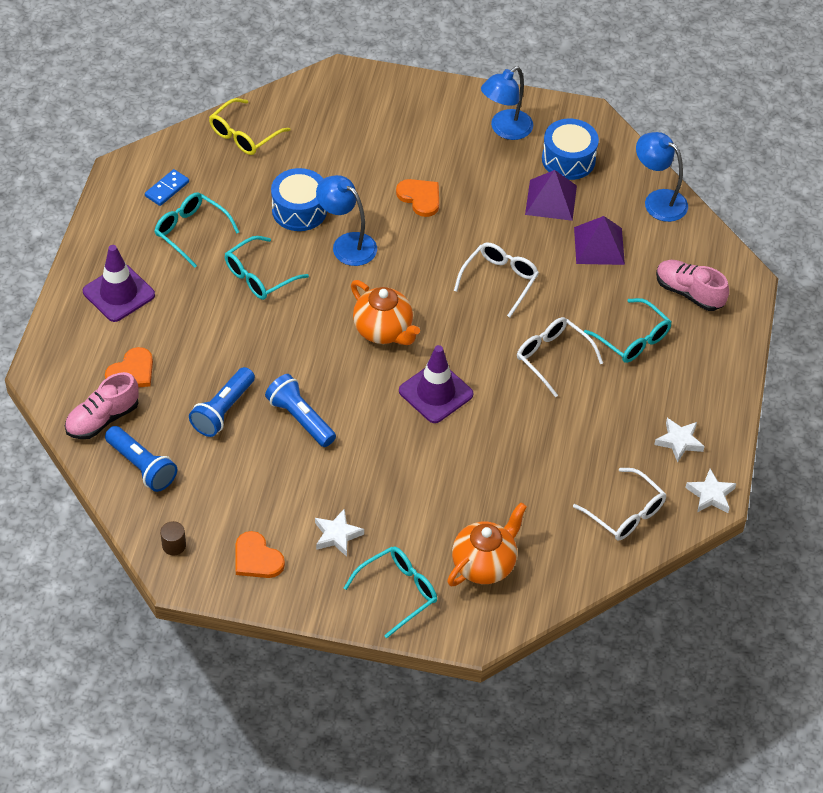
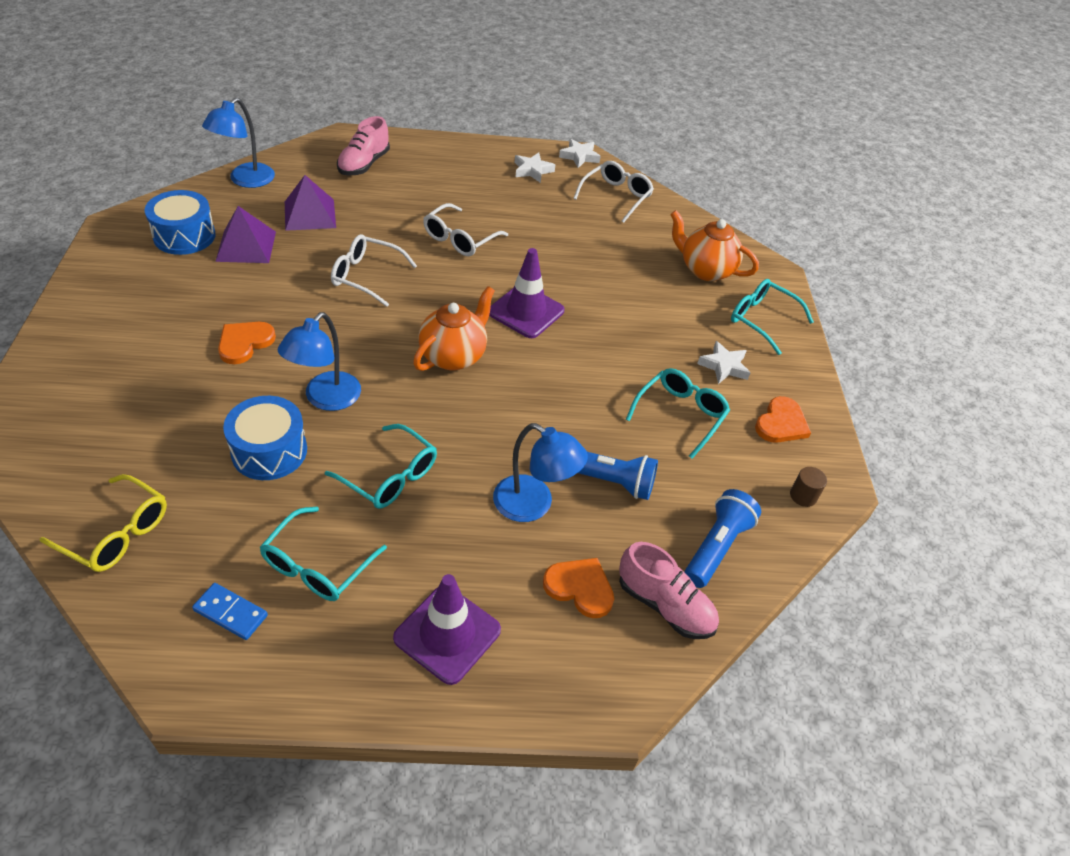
camera: 105 degrees left, 5 degrees down
(300, 418) = (594, 410): blue flashlight -> none
(505, 130) = (132, 282): blue lamp -> blue lamp (533, 505)
(633, 339) = (426, 194): turquoise glasses -> turquoise glasses (680, 414)

